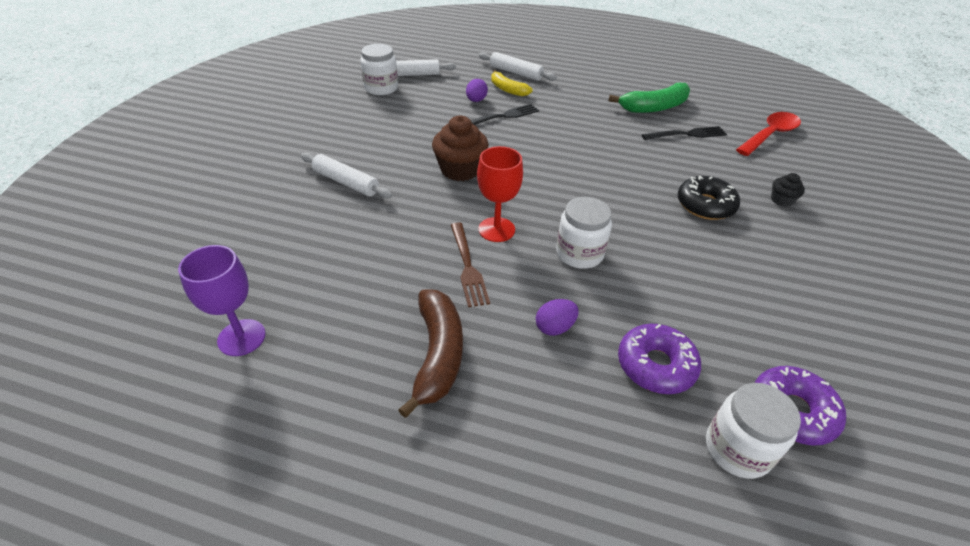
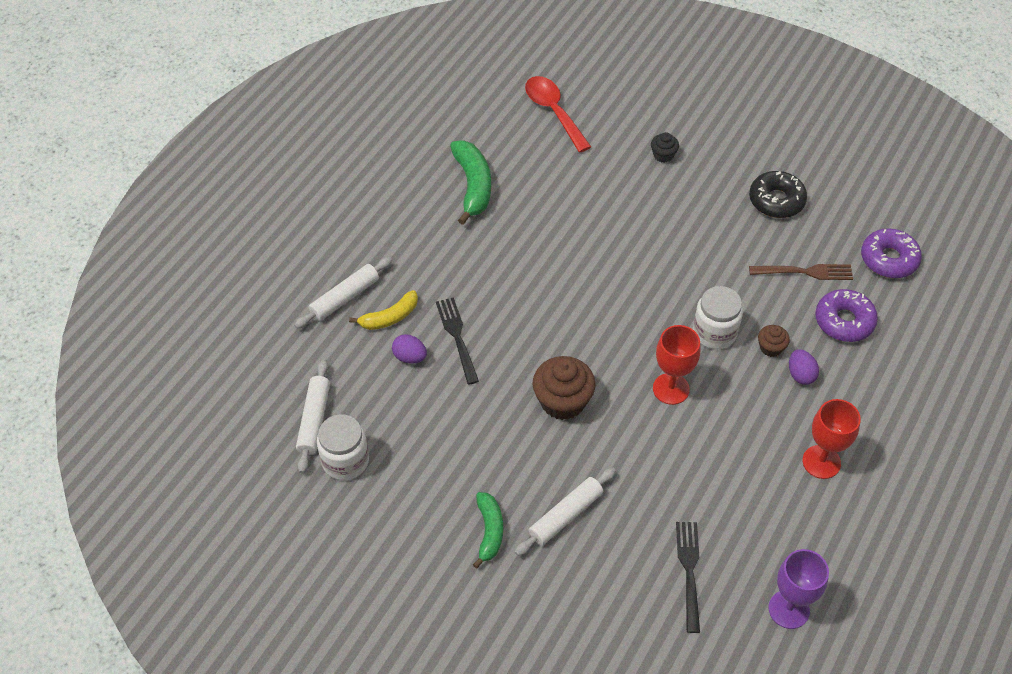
camera: 75 degrees left, 10 degrees up
(328, 148) = (489, 531): none -> green banana
(437, 355) = (821, 462): brown banana -> red goblet
(467, 266) = (720, 422): brown fork -> brown fork (805, 272)
(581, 299) = (771, 348): none -> brown cupcake
(687, 134) = (537, 179): black fork -> black fork (689, 571)
(705, 205) = (661, 214): black donut -> black donut (776, 200)
(737, 449) = (915, 302): white jar -> none

